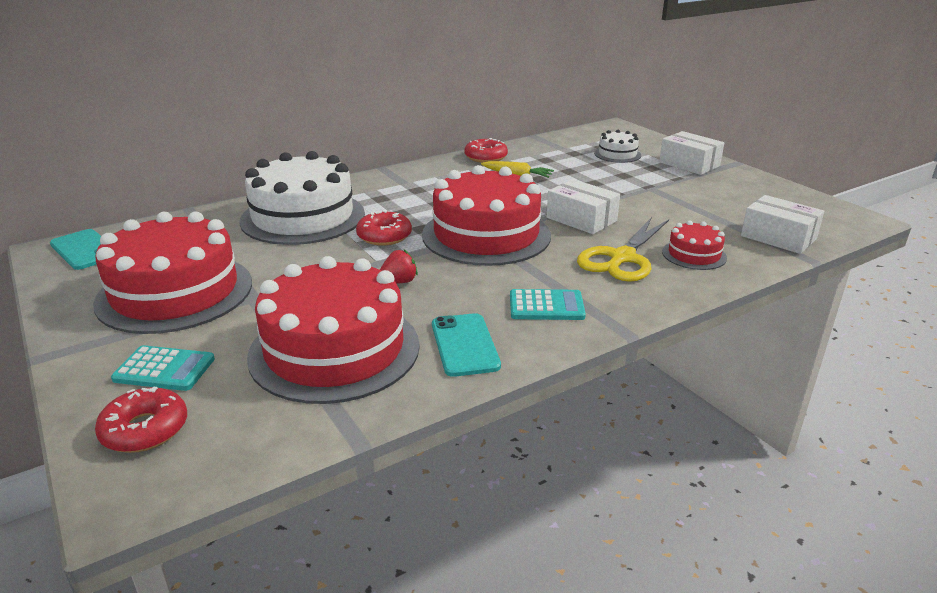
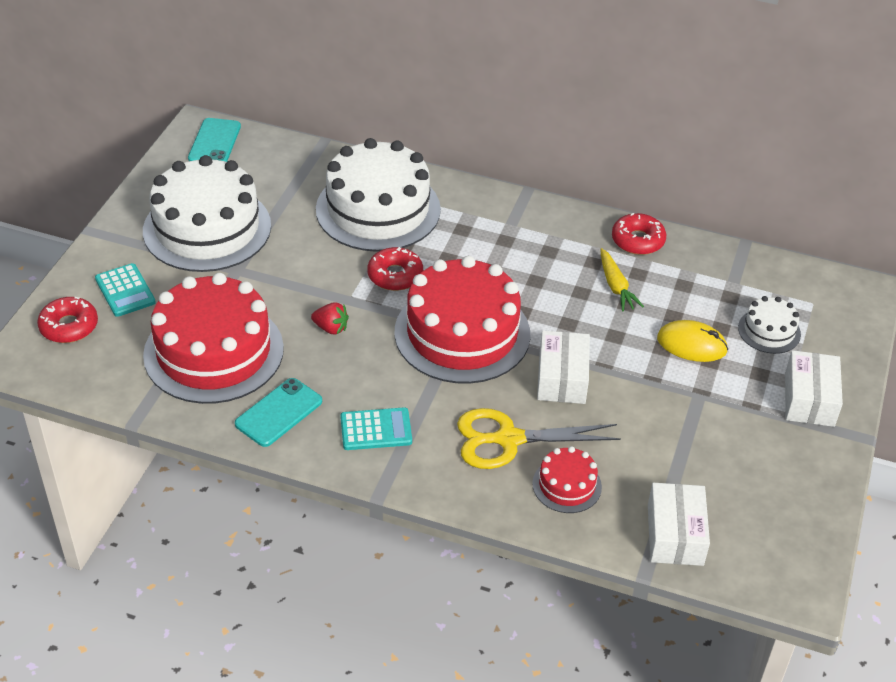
camera: 50 degrees right, 15 degrees up
(175, 292) = (207, 228): red cake -> white cake
(546, 306) = (376, 429): turquoise calculator -> turquoise calculator turned 60 degrees counterclockwise
(601, 175) = (691, 344): none -> yellow mouse

